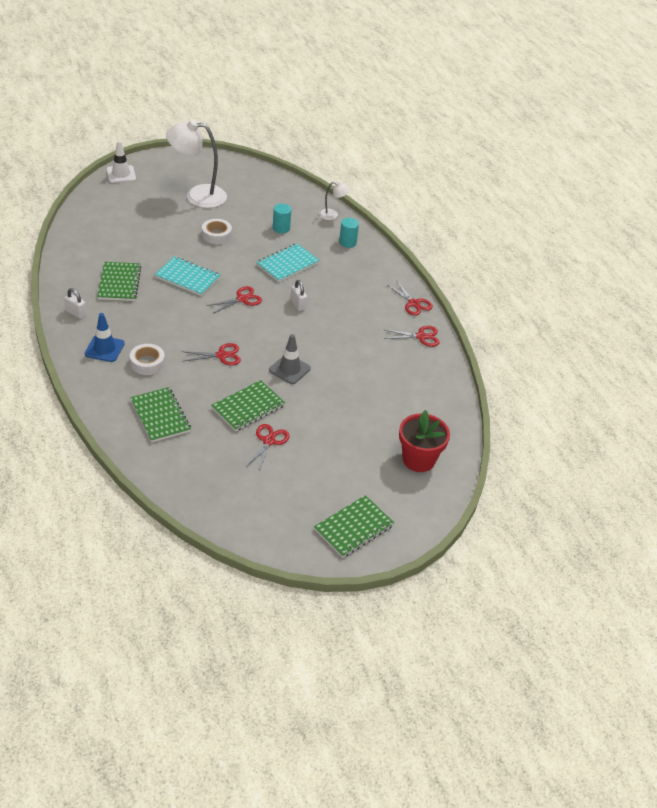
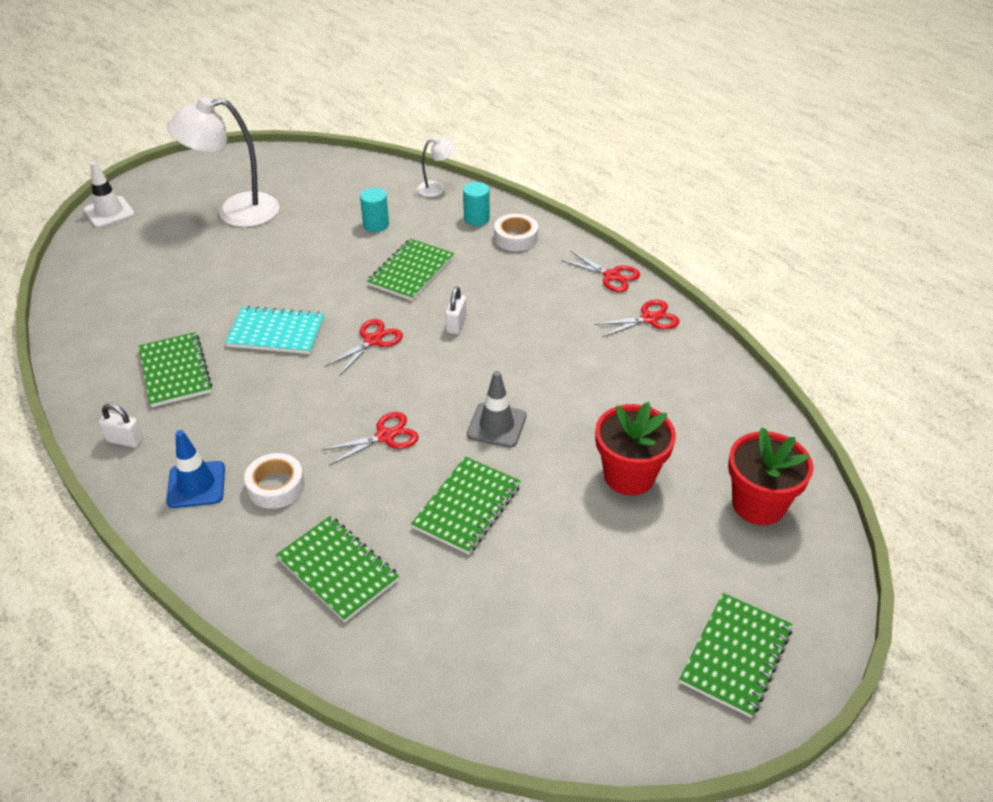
camera: 15 degrees left, 0 degrees up
(216, 235) = (289, 259): white tape -> white tape (516, 238)
(269, 441) = (527, 553): red scissors -> none
(287, 264) = (411, 271): turquoise notebook -> green notebook
(298, 304) = (456, 324): white padlock -> white padlock turned 60 degrees clockwise
(351, 420) = (629, 476): none -> red flower pot

